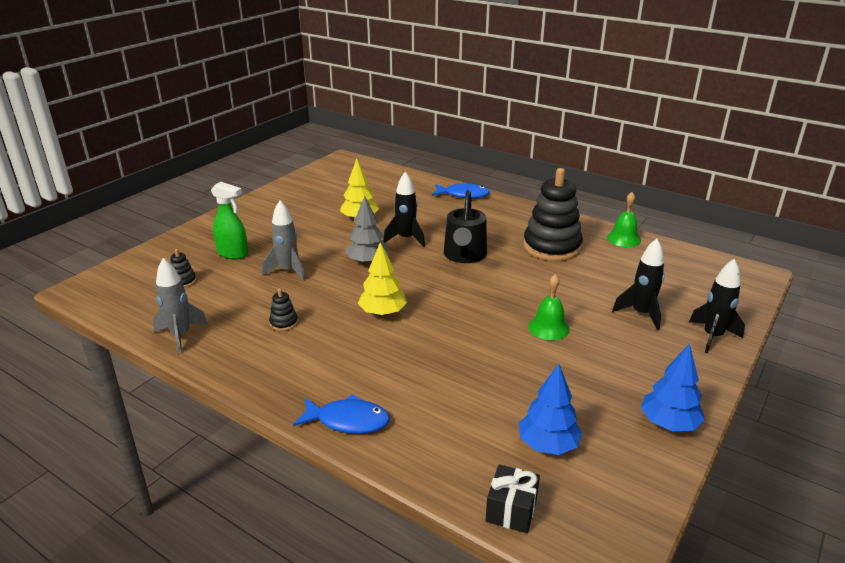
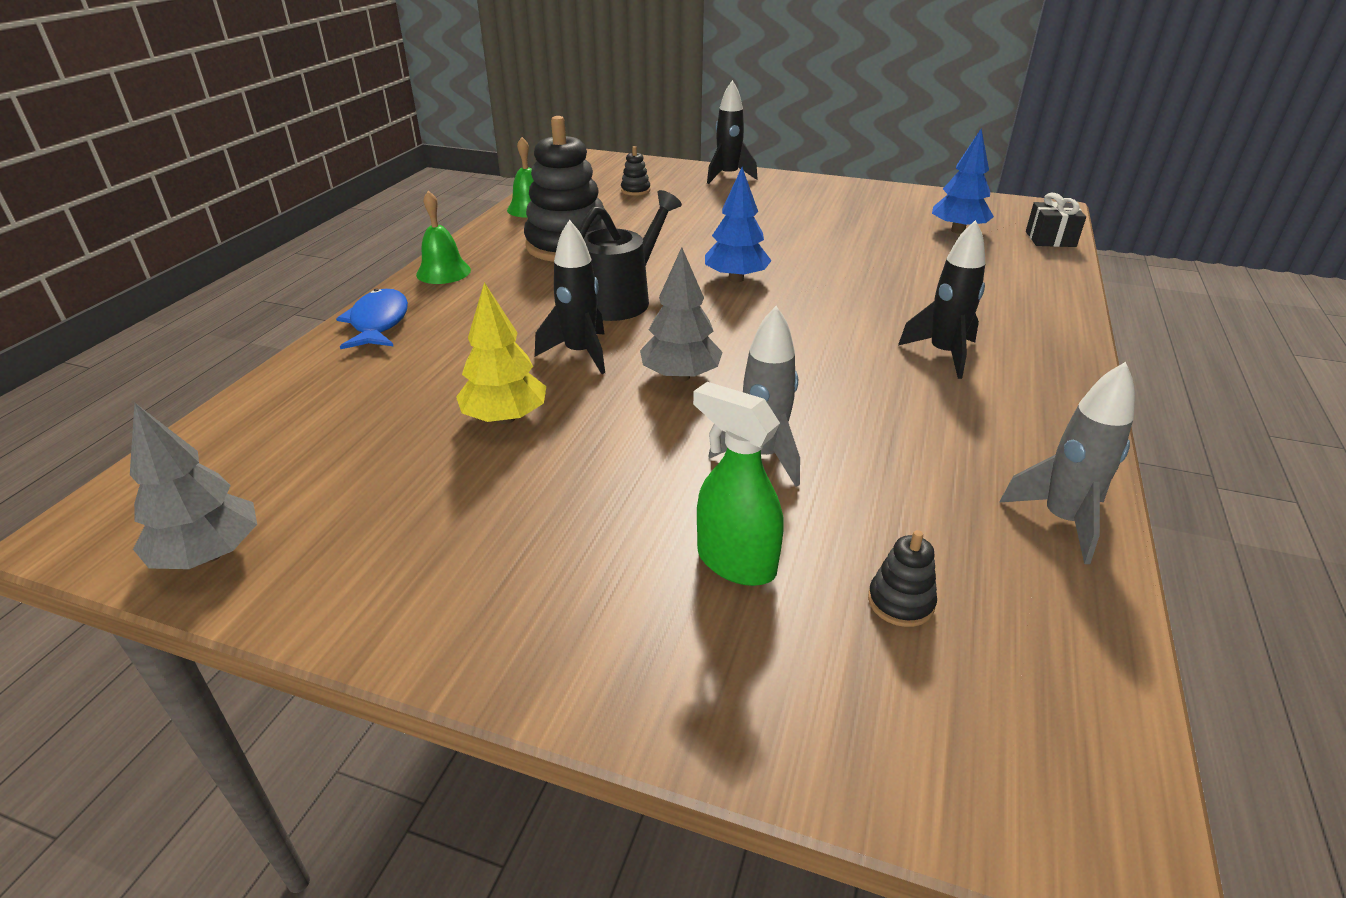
camera: 105 degrees left, 5 degrees up
(233, 254) = (735, 562): green spray bottle -> green spray bottle turned 60 degrees counterclockwise
(284, 323) = (920, 416): black stacking toy -> black stacking toy (635, 190)
(316, 174) = (209, 554): none -> grey tree
(348, 421) = (1049, 323): blue fish -> none
(383, 313) = (822, 337): yellow tree -> none
(464, 256) = (621, 299): black watering can -> black watering can turned 45 degrees counterclockwise
(548, 328) = (770, 238): green bell -> green bell (443, 272)
(641, 314) = (708, 200): black rocket -> black rocket (943, 354)
(668, 424) = (876, 192): blue tree -> blue tree (736, 279)

